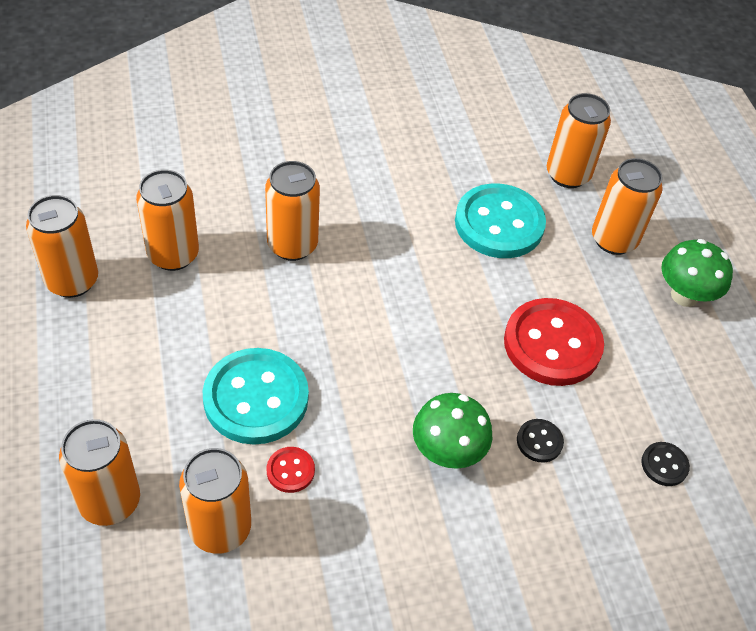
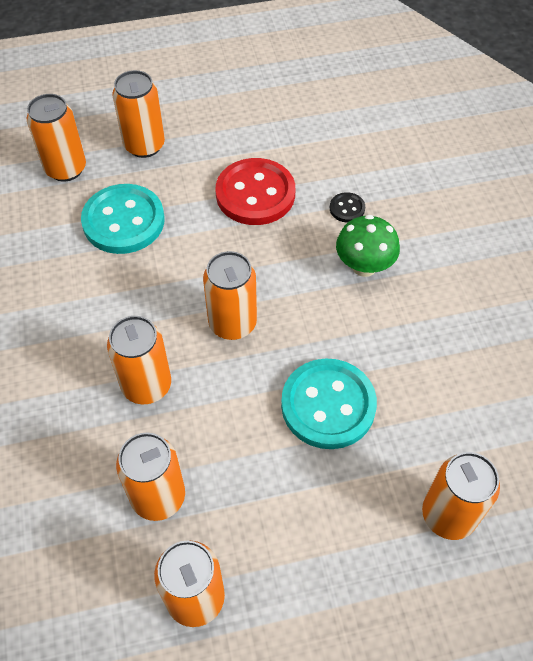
camera: 85 degrees left, 5 degrees up
(220, 528) = (457, 423): orange can -> orange can (232, 323)
(290, 470) = (396, 374): red button -> none
(664, 465) = (357, 140): black button -> none
(684, 295) = (203, 110): green mushroom -> none

